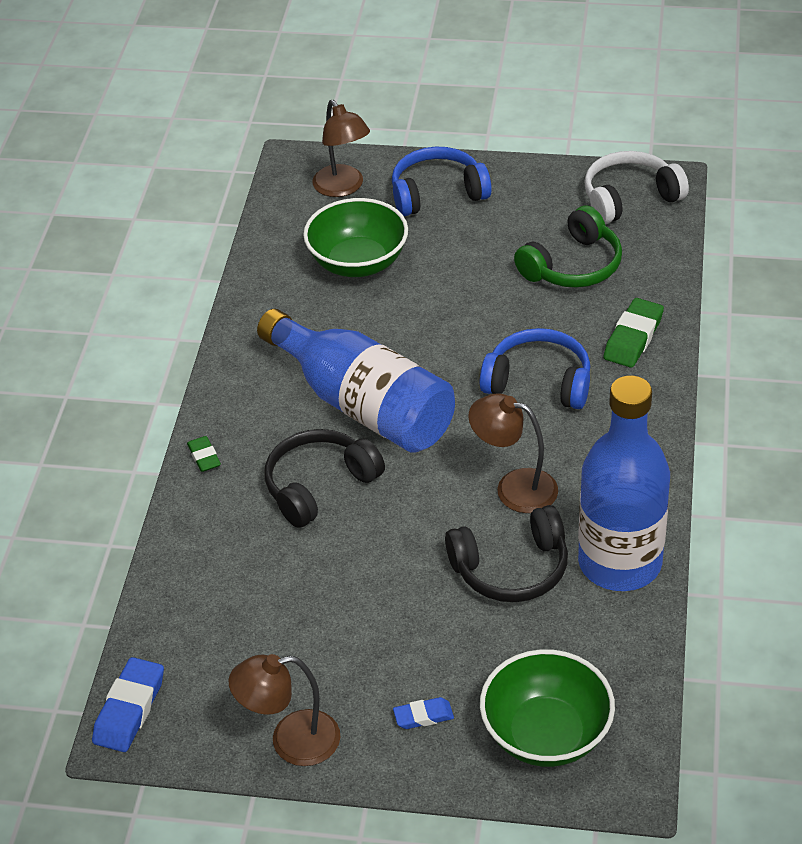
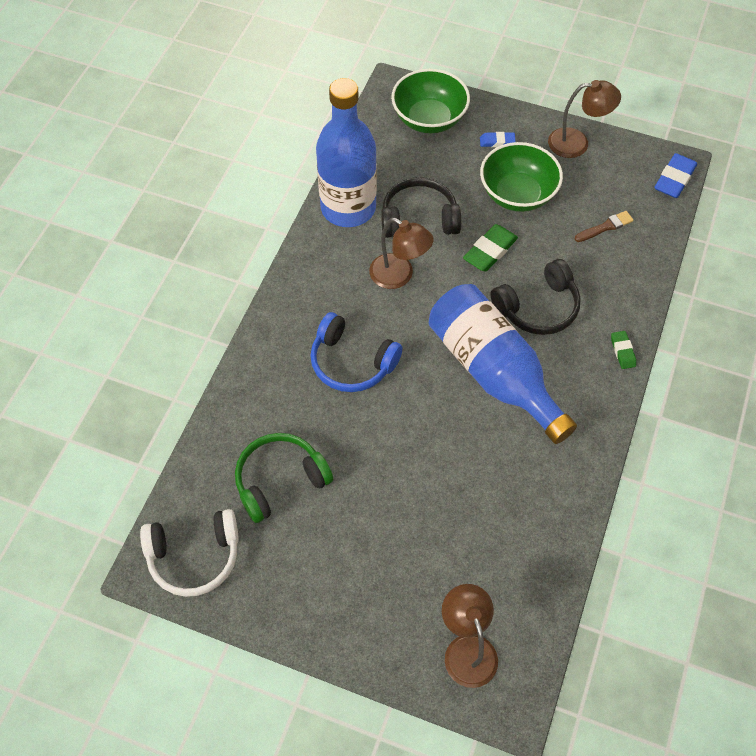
camera: 170 degrees left, 15 degrees up
(235, 611) = (605, 227): none -> brown brush
(358, 263) = (470, 534): green bowl -> green bowl (517, 194)
(437, 193) = (374, 614): blue headphones -> none
(633, 338) = (262, 388): green eraser -> green eraser (490, 251)

